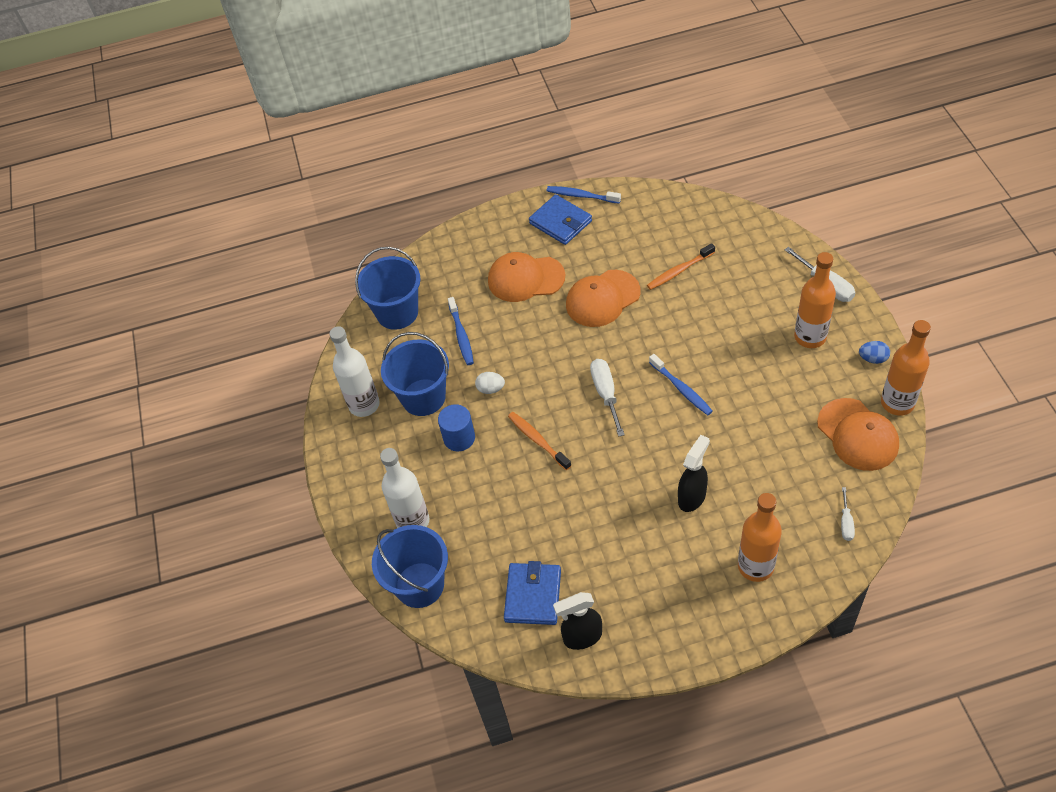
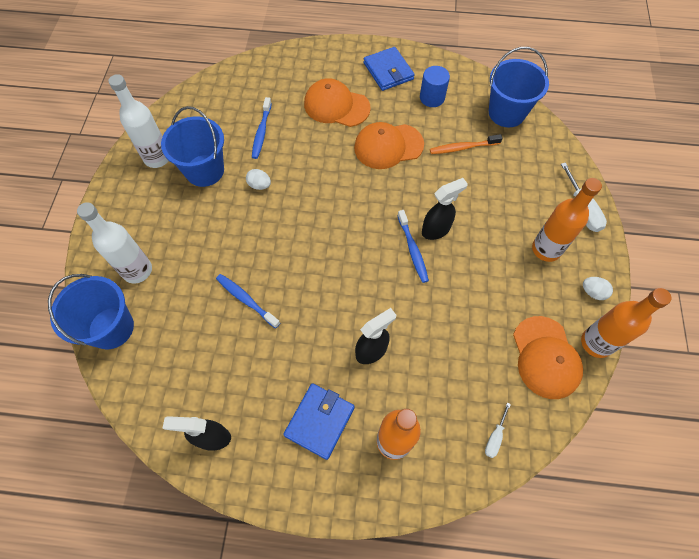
camera: 15 degrees right, 10 degrees up
(397, 313) = (224, 94): blue bucket -> blue bucket (506, 113)
(459, 438) = (212, 216): blue cylinder -> blue cylinder (432, 98)
(533, 595) = (193, 380): blue wallet -> blue wallet (319, 421)
(537, 440) = (272, 244): orange toothbrush -> none
(581, 196) = (416, 56): blue toothbrush -> blue toothbrush (246, 300)
(606, 394) = (348, 228): white screwdriver -> none
(694, 361) = (436, 230): none -> black spray bottle
(873, 359) = (593, 292): blue egg -> white egg

